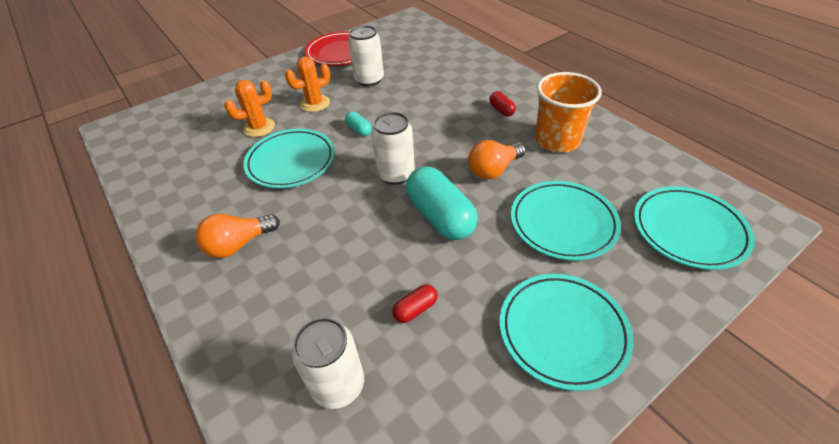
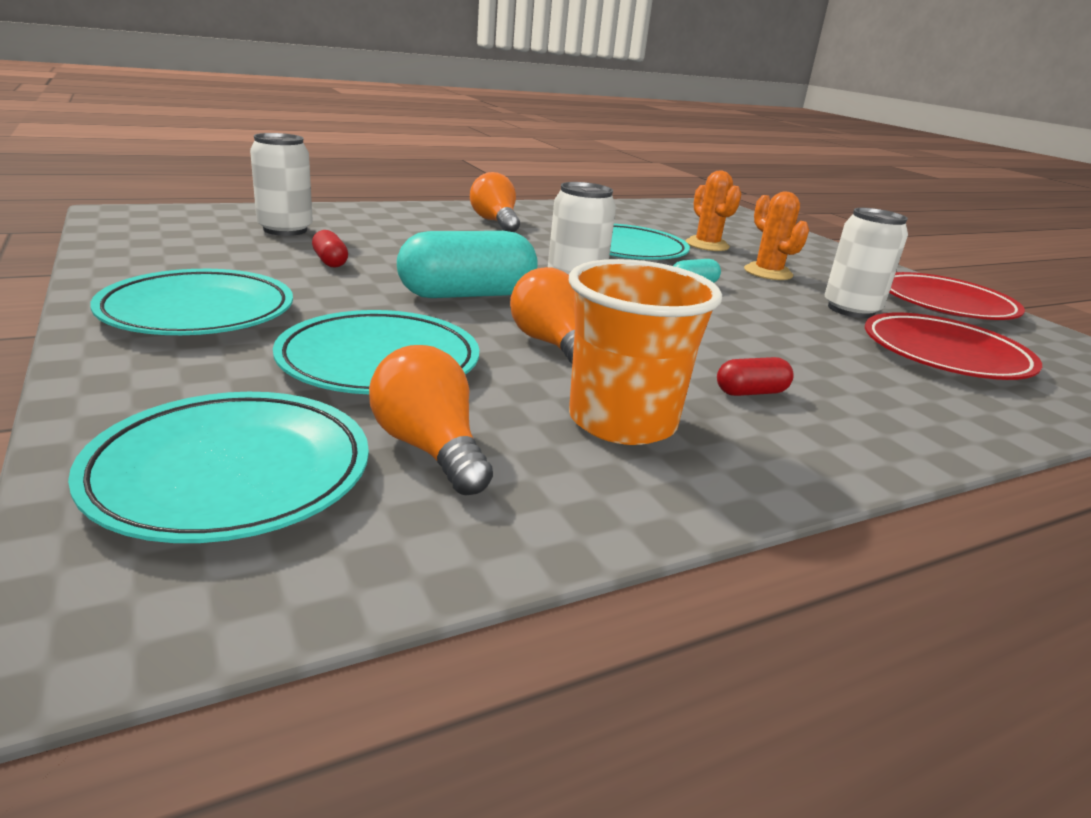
camera: 95 degrees right, 20 degrees down
(417, 61) = (945, 354): none -> red plate
(623, 184) = (430, 449): none -> orange light bulb

